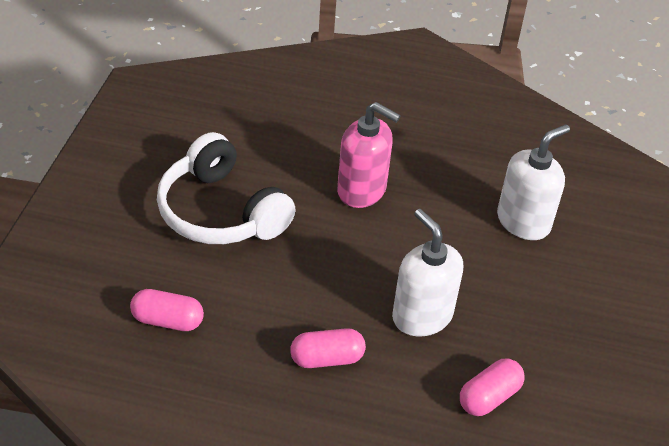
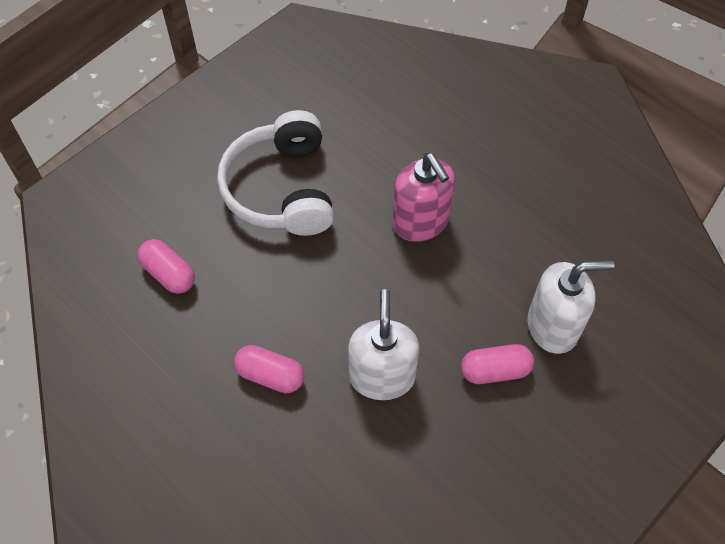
camera: 35 degrees right, 15 degrees up
(489, 397) = (383, 488): pink capsule -> pink capsule (495, 370)

